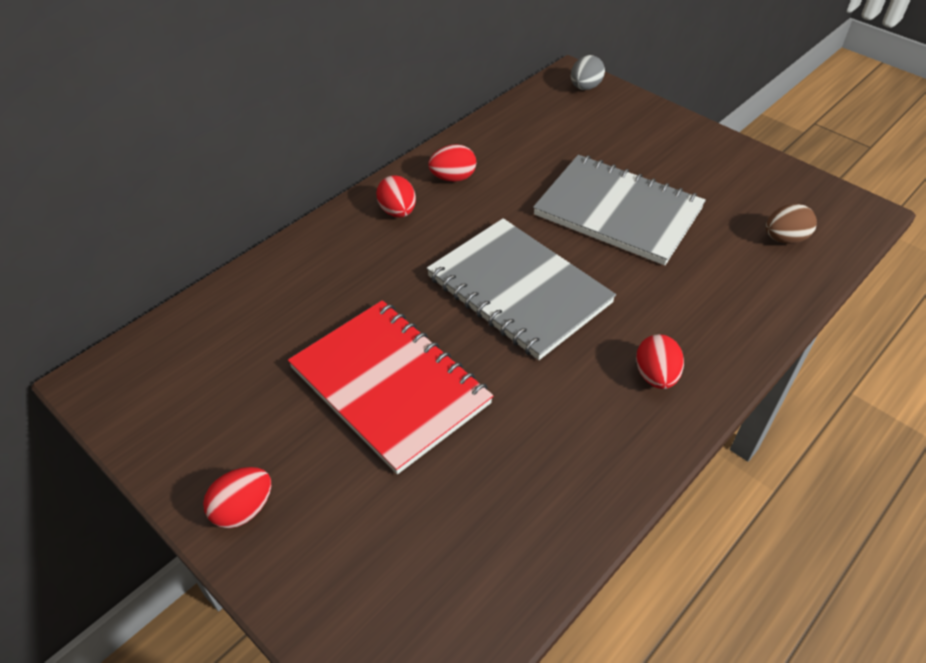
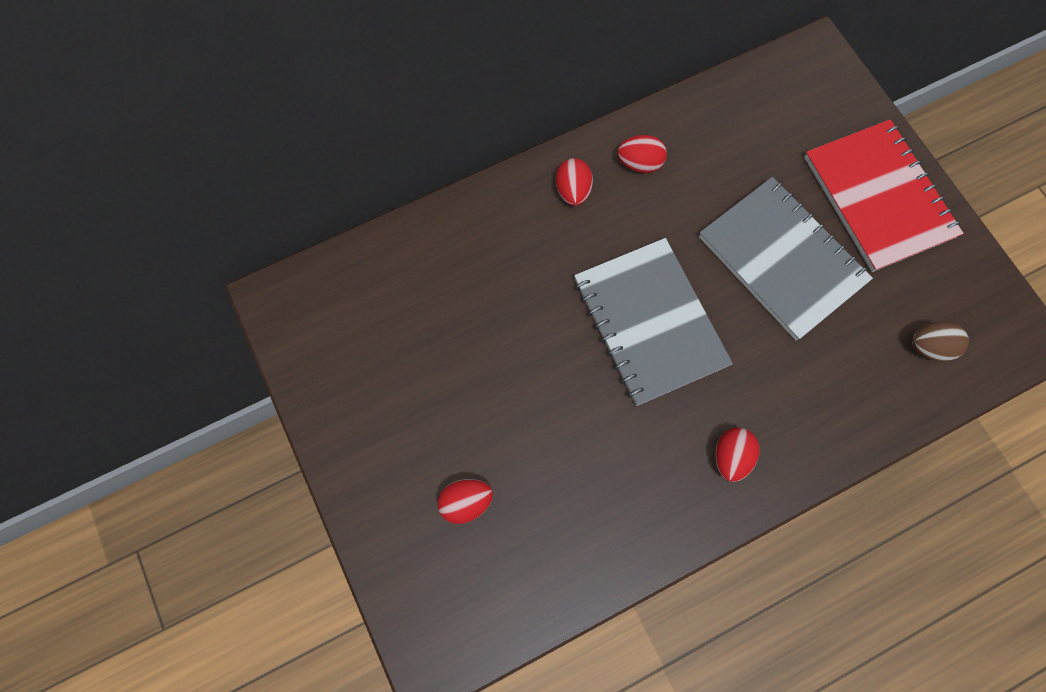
camera: 20 degrees right, 25 degrees up
(243, 509) = (360, 463): red egg -> red egg (466, 502)
(390, 385) = (504, 387): red notebook -> red notebook (878, 197)
(585, 87) = (824, 74): grey egg -> none

